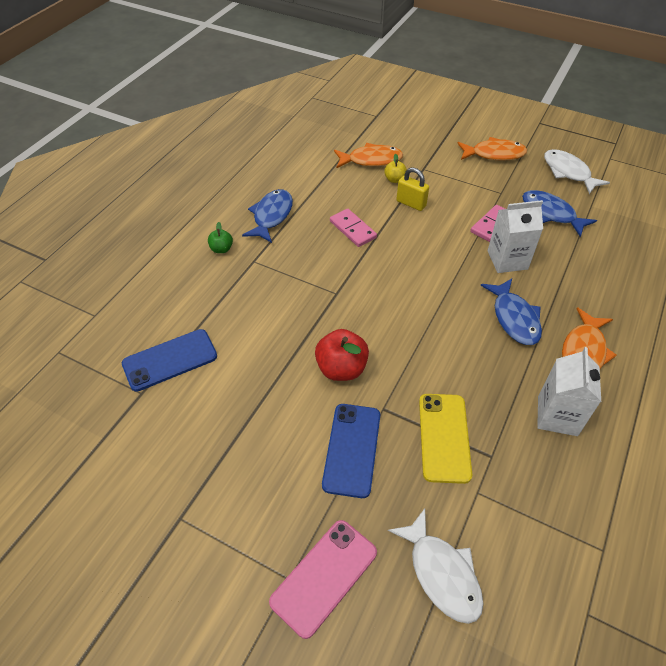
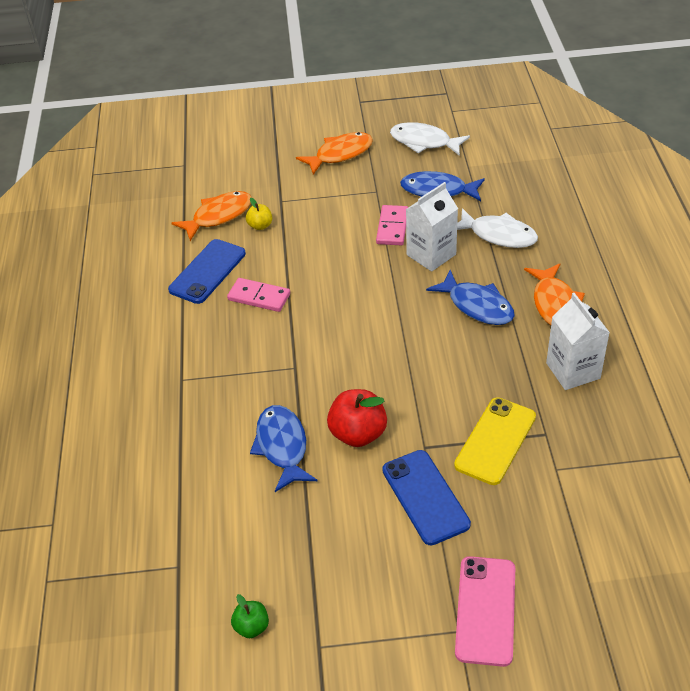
camera: 30 degrees left, 5 degrees down
(170, 360) = (179, 520): blue phone -> blue phone (207, 271)
(221, 249) = (135, 385): green apple -> green apple (251, 627)
(271, 216) = (160, 324): blue fish -> blue fish (282, 446)
(411, 203) = (297, 243): yellow padlock -> none
(441, 573) = (575, 548): white fish -> white fish (498, 235)
(444, 437) = (495, 441): yellow phone -> yellow phone turned 60 degrees clockwise

